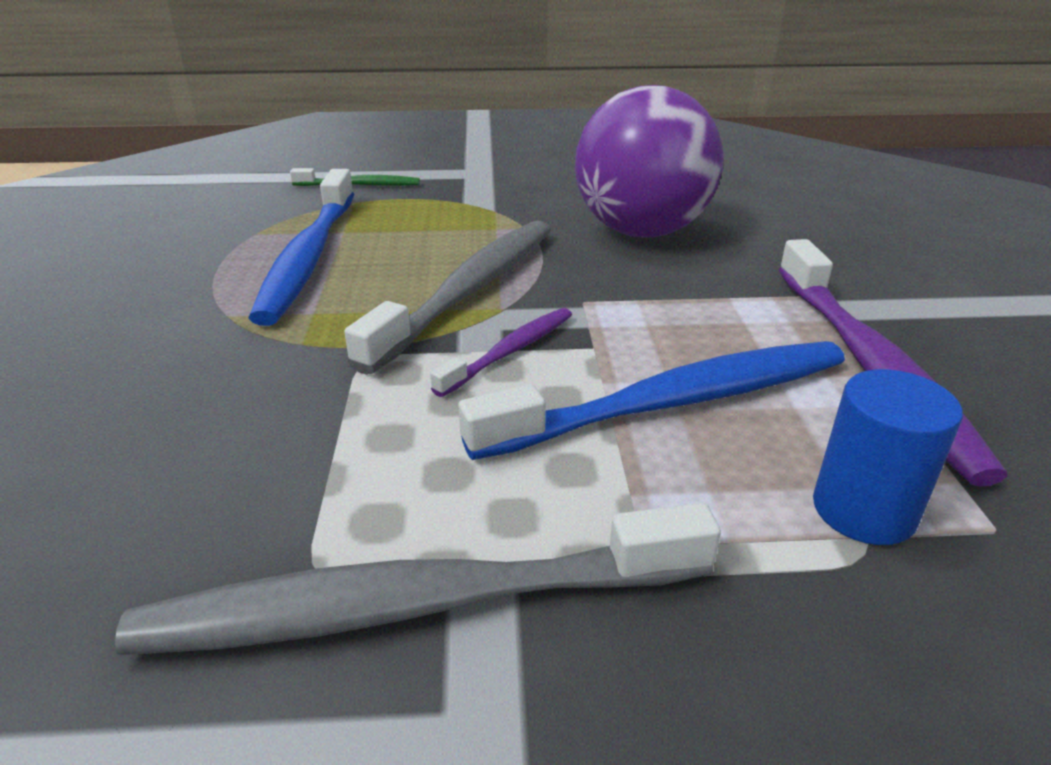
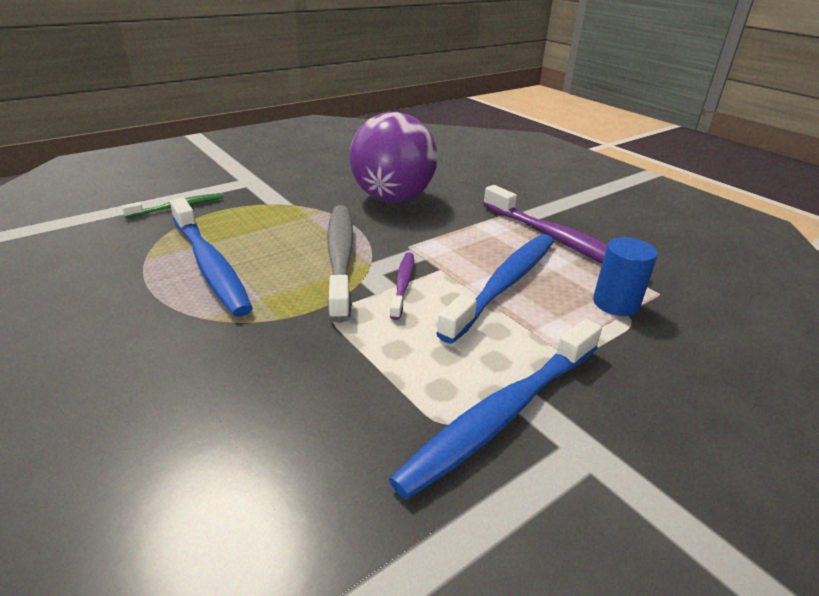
camera: 35 degrees left, 0 degrees up
(417, 604) = (502, 414): grey toothbrush -> blue toothbrush

